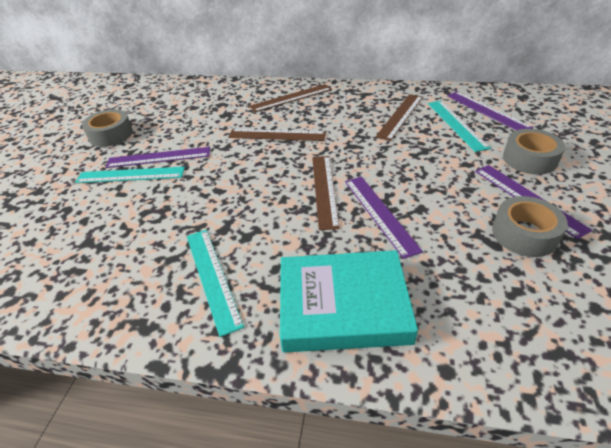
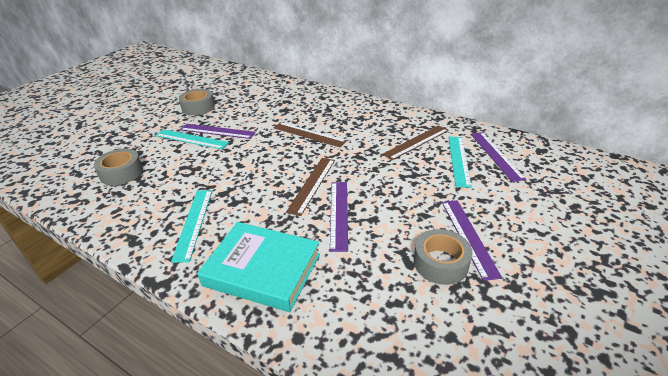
camera: 20 degrees right, 5 degrees down
(291, 98) = (341, 108): brown ruler -> none
(529, 159) = (499, 205): grey tape -> grey tape (121, 173)

